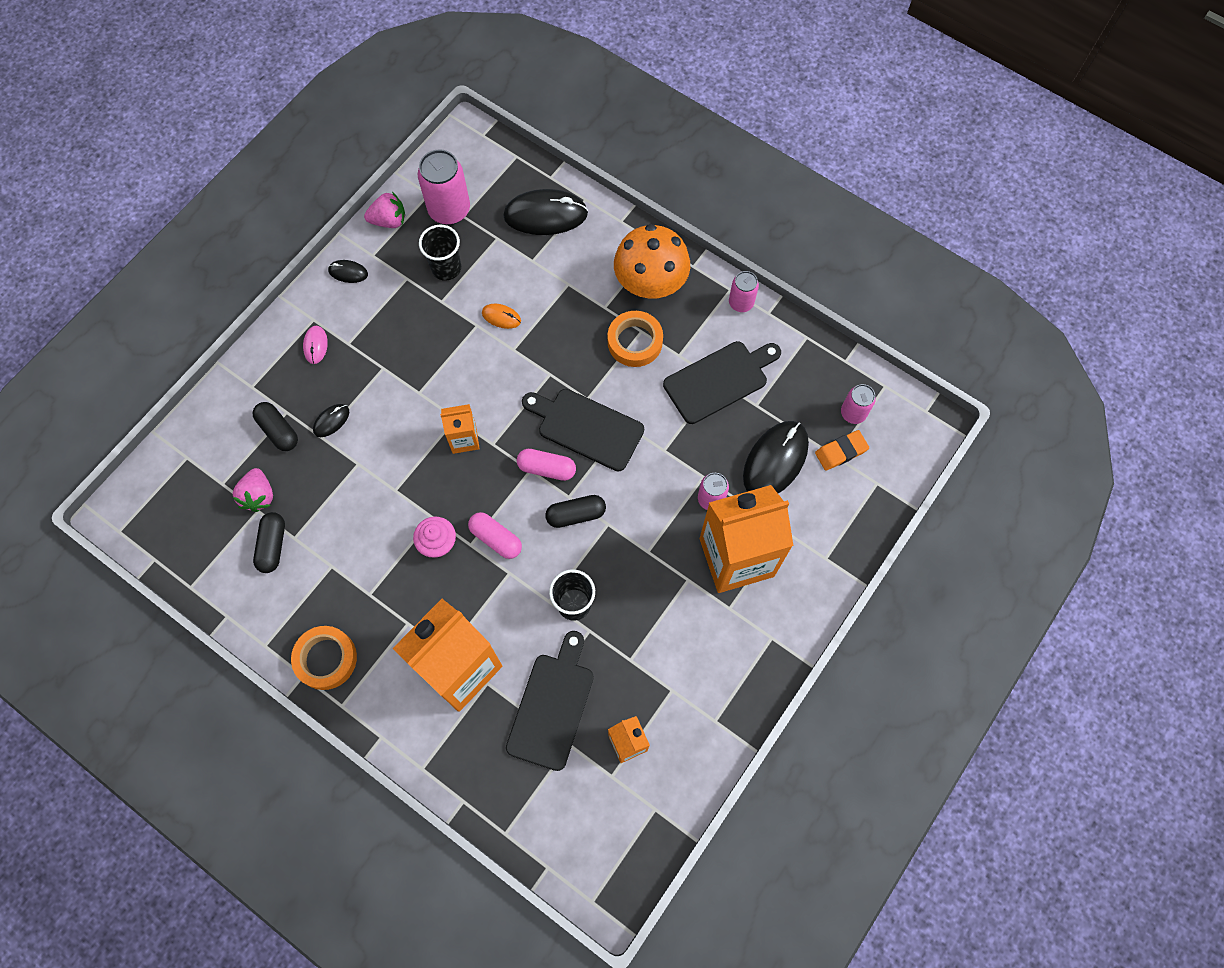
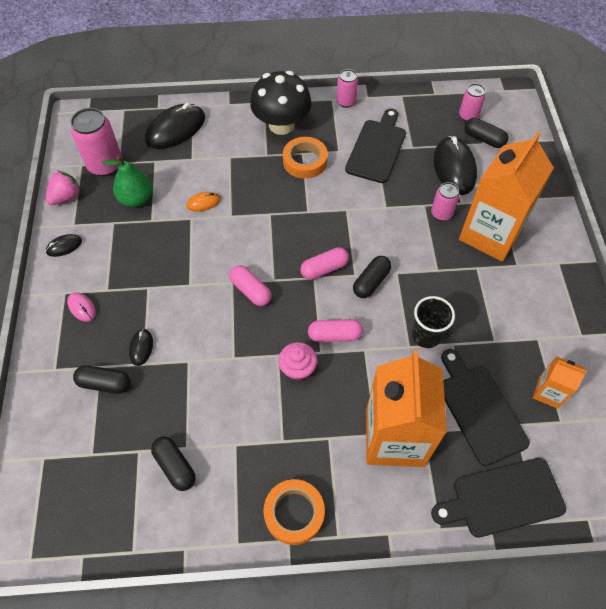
camera: 40 degrees left, 10 degrees down
(259, 496) = (130, 440): pink strawberry -> none
(446, 268) = (136, 199): black cup -> green pear
(464, 439) = (250, 291): orange carton -> pink capsule
(586, 428) = (325, 228): black cutting board -> black cutting board (503, 498)
(650, 283) = (281, 125): orange mushroom -> black mushroom
(841, 452) = (483, 139): orange eraser -> black capsule

